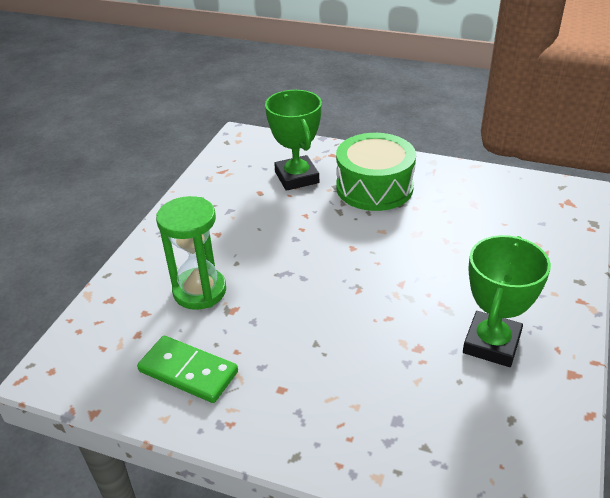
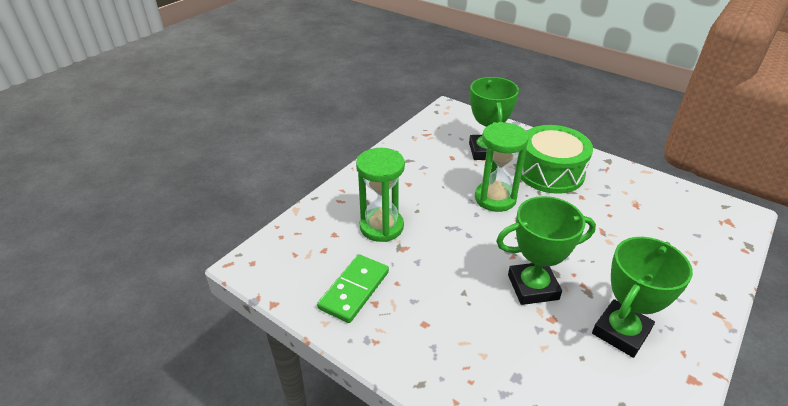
camera: 15 degrees right, 0 degrees up
(188, 372) = (354, 290): green domino -> green domino turned 75 degrees clockwise
(322, 230) = (495, 198): none -> green hourglass
(389, 319) = (533, 287): none -> green trophy

